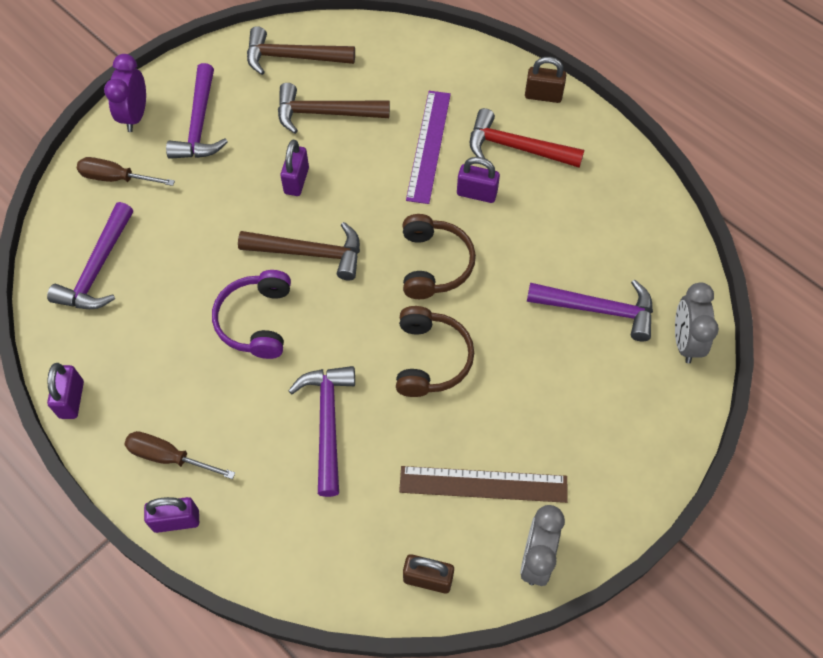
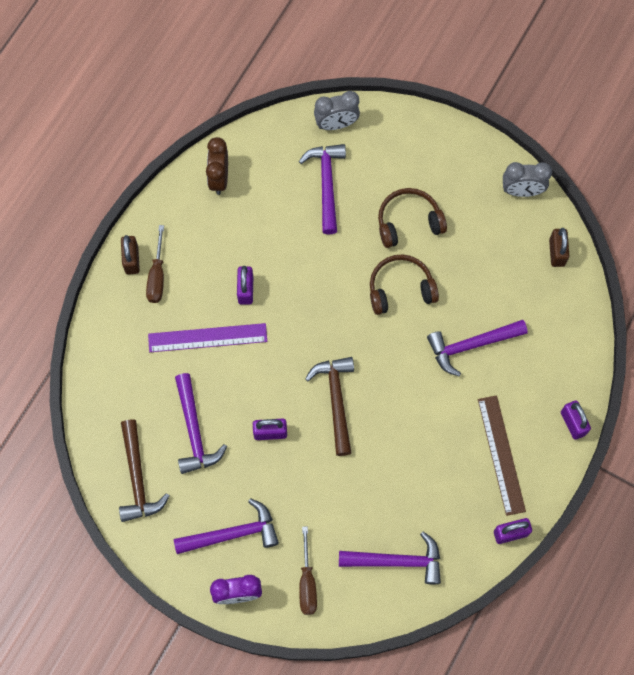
camera: 105 degrees left, 10 degrees up
(169, 457) = (531, 445): brown screwdriver -> brown screwdriver (157, 276)
(256, 321) = (406, 421): purple headphones -> none
(325, 113) = (194, 431): brown hammer -> purple hammer
(434, 264) = (320, 306): brown headphones -> brown headphones (408, 222)
(483, 484) = (483, 233): brown ruler -> brown ruler (501, 454)
(516, 147) = (192, 269): red hammer -> none
(629, 197) = (219, 178): none -> brown clock

